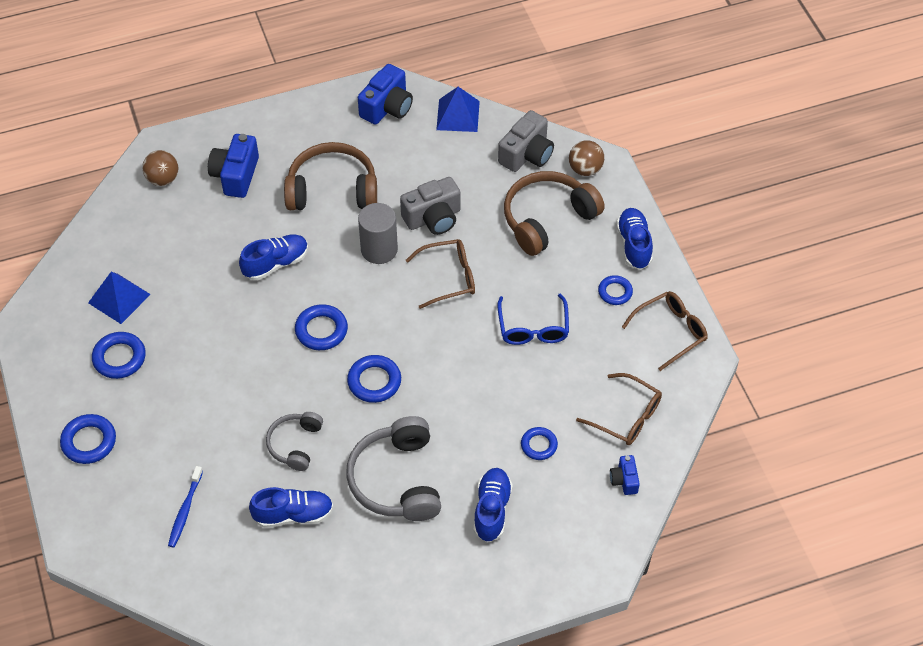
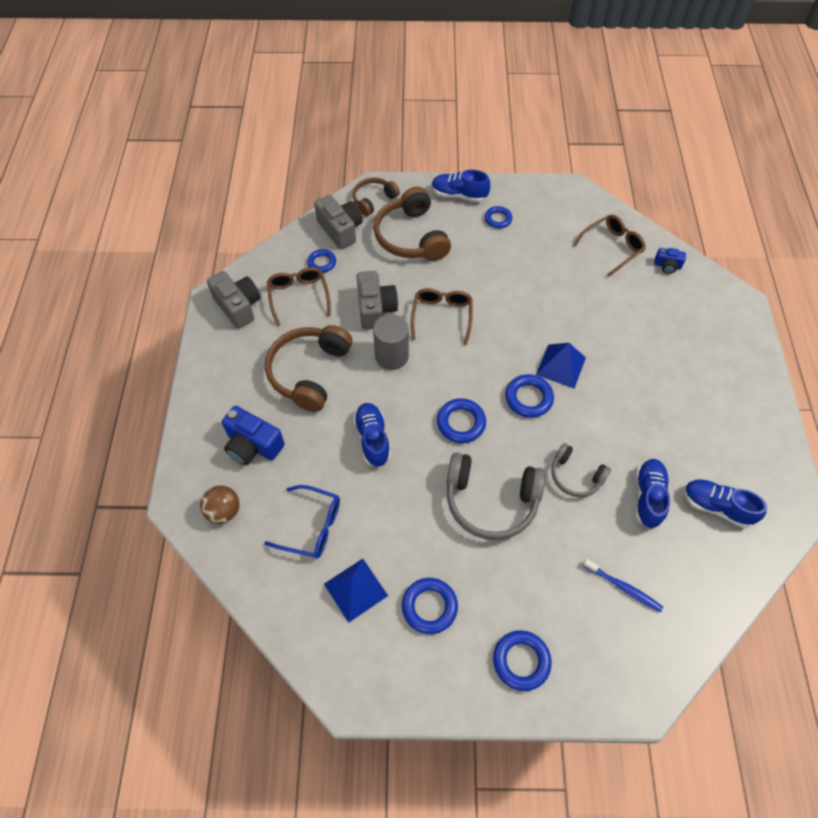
camera: 70 degrees left, 5 degrees up
(387, 107) = (238, 306): blue camera -> grey camera
(397, 480) = (631, 409): grey headphones -> grey headphones (491, 501)
(458, 115) = (275, 261): blue pyramid -> blue pyramid (561, 366)
(492, 510) = (675, 353): blue shoe -> blue shoe (716, 507)
(533, 328) = (512, 277): blue glasses -> blue glasses (312, 526)
(539, 445) = (623, 306): blue ring -> blue ring (322, 263)
(585, 169) = (373, 200): brown ball -> brown headphones
(670, 332) = (545, 200): brown glasses -> brown glasses (299, 296)

